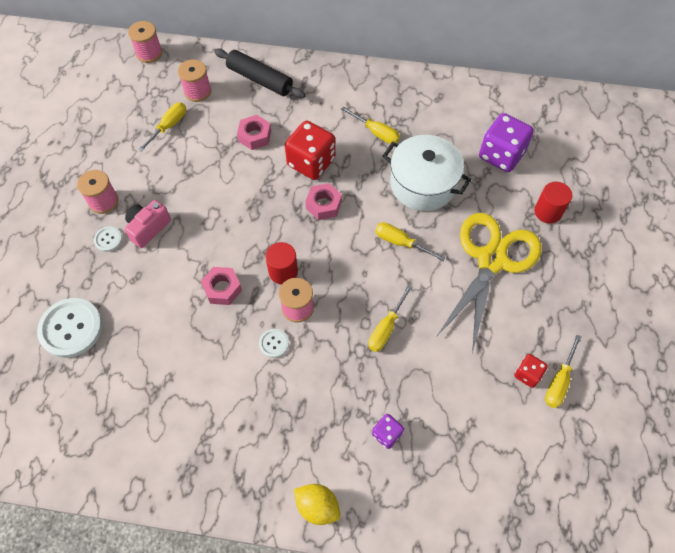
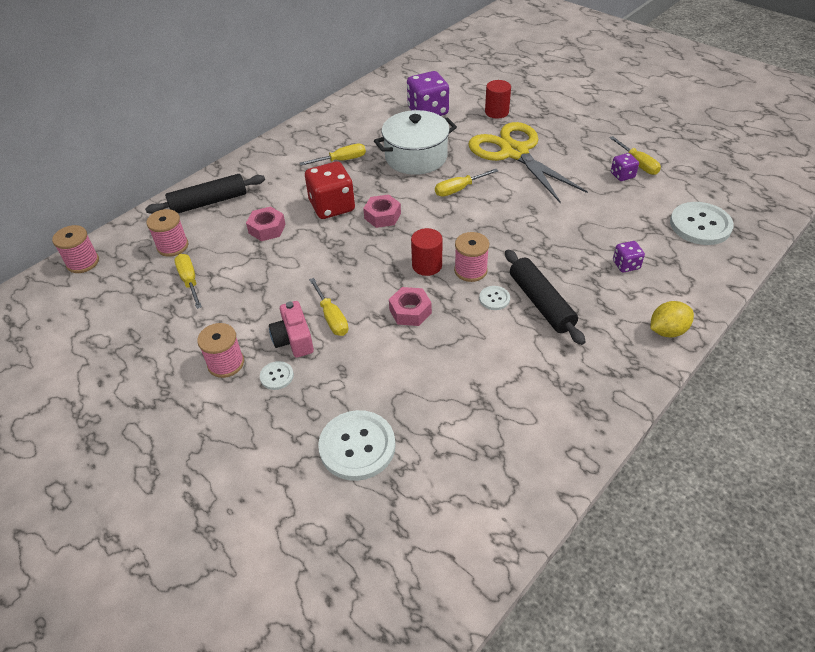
camera: 55 degrees left, 15 degrees down
(291, 383) = (541, 303): none -> black rolling pin
(386, 329) = (531, 228): yellow screwdriver -> yellow screwdriver (332, 318)
(496, 483) = (700, 225): none -> white button
(527, 374) = (622, 175): red dice -> purple dice

